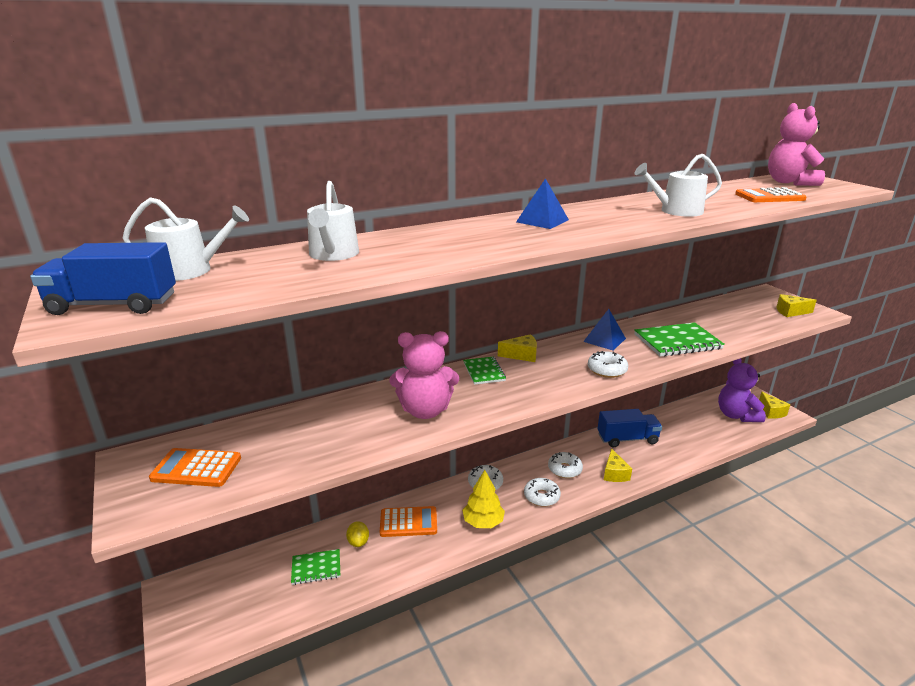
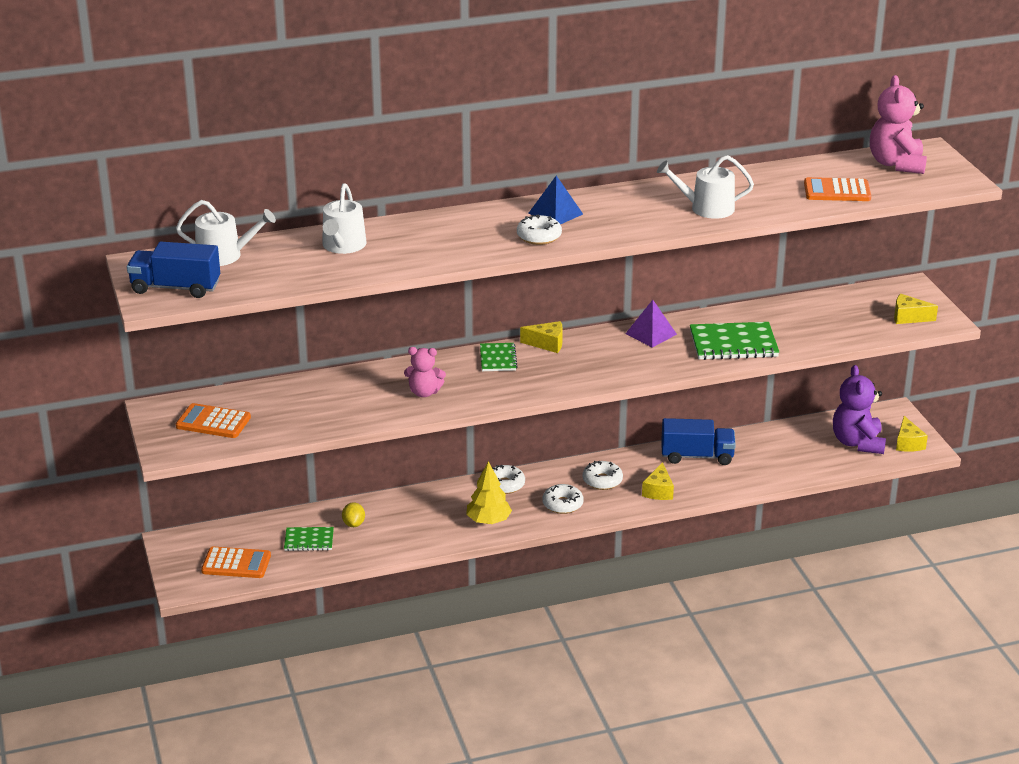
camera: 10 degrees right, 5 degrees up
(408, 522) = (409, 512): orange calculator -> orange calculator (236, 564)
(425, 410) = (424, 392): pink teddy bear -> pink teddy bear, size x0.62
(604, 340) = (651, 334): blue pyramid -> purple pyramid
(607, 370) = (630, 369): white donut -> white donut (539, 236)

